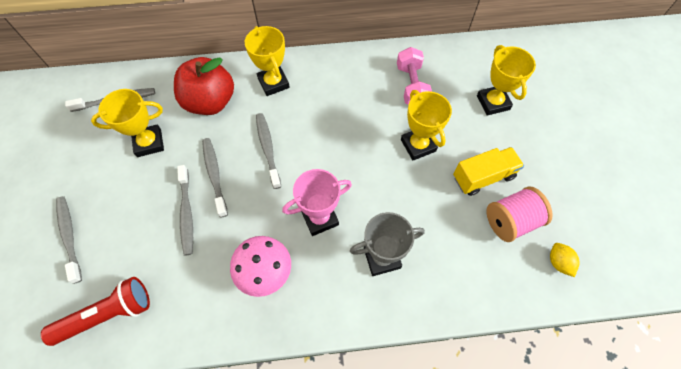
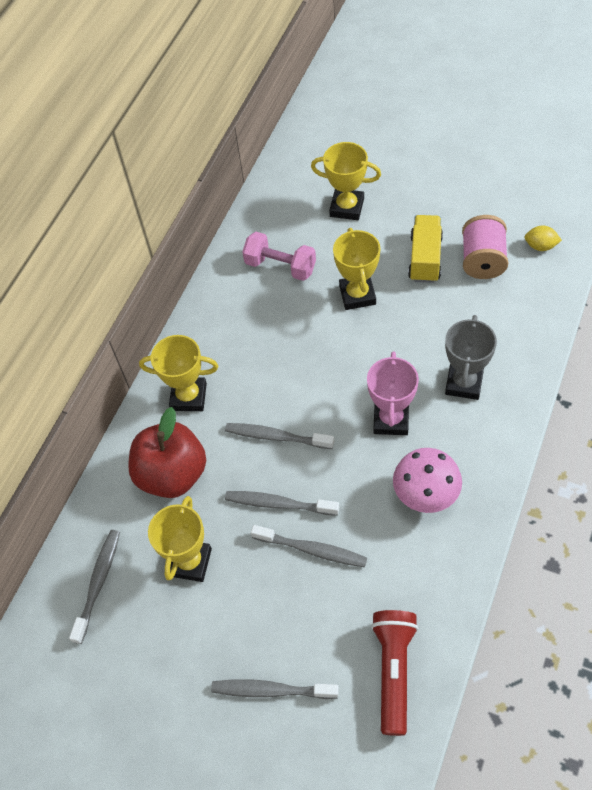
camera: 55 degrees left, 5 degrees down
(418, 145) = (357, 295): yellow trophy -> yellow trophy turned 75 degrees clockwise

